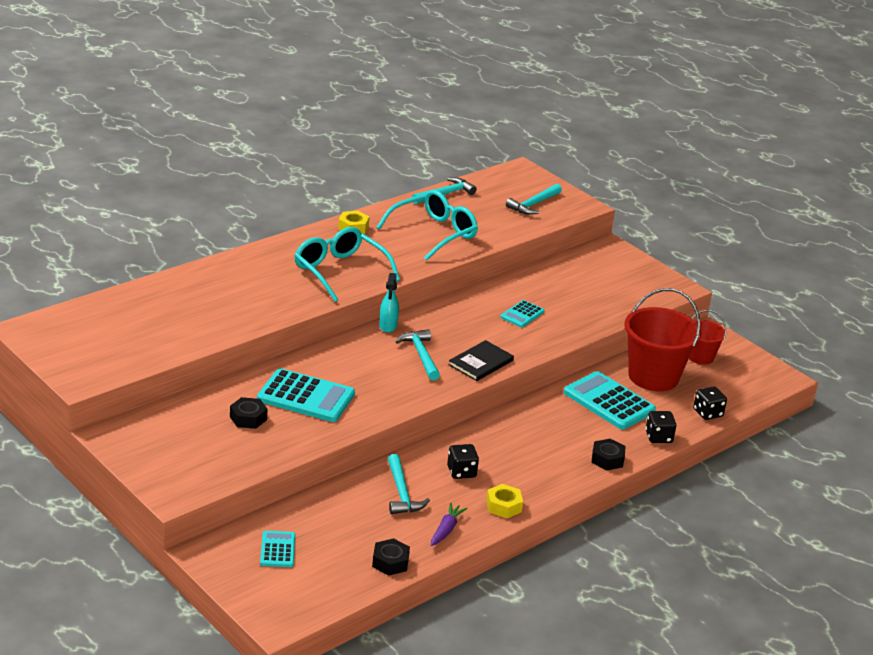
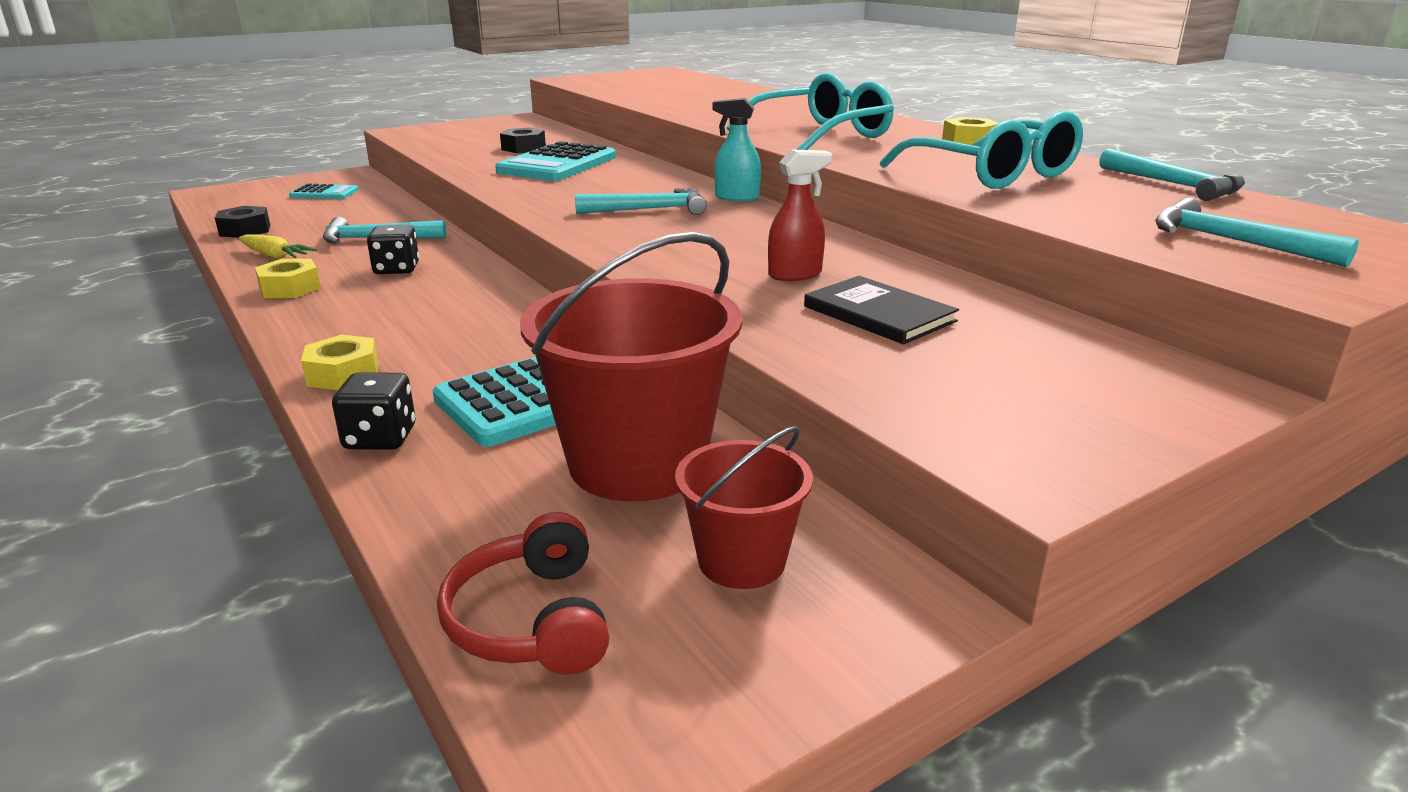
camera: 100 degrees right, 5 degrees down
(446, 530) = (274, 256): purple carrot -> yellow carrot
(481, 363) = (621, 239): black book -> black book (879, 314)
(522, 314) = (795, 274): turquoise calculator -> red spray bottle
(607, 459) = (343, 374): black nut -> yellow nut
(707, 413) = (442, 526): black dice -> none
(742, 391) = (531, 620): none -> red headphones

